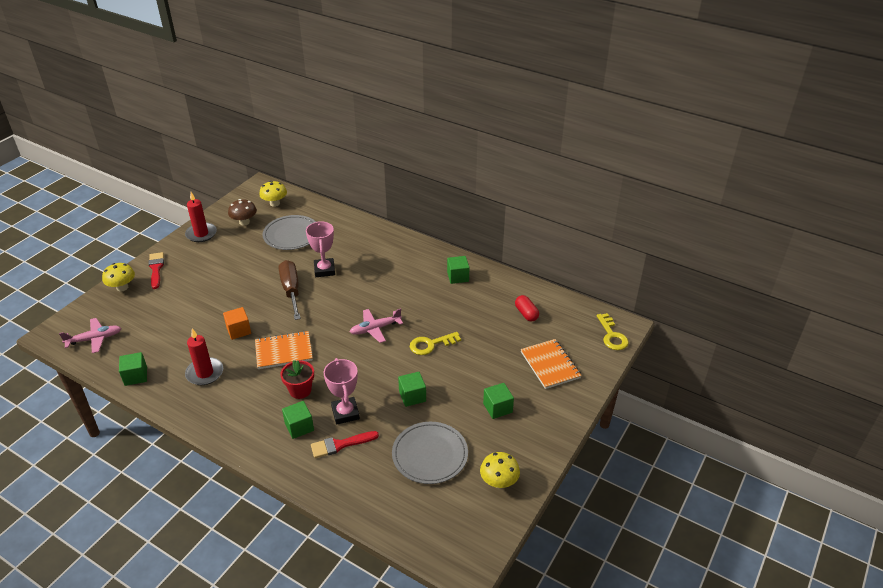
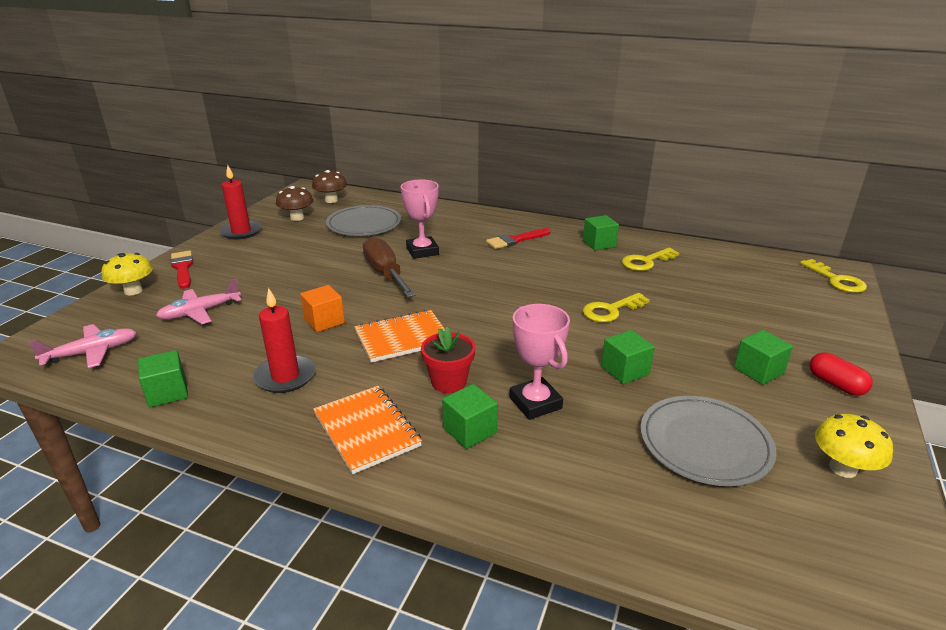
camera: 10 degrees left, 10 degrees down
(275, 203) = (331, 200): yellow mushroom -> brown mushroom
(340, 445) = (551, 447): red brush -> red brush (515, 240)
(375, 329) = (523, 301): pink plane -> pink plane (200, 312)
(482, 300) = (646, 262): none -> yellow key
(526, 314) = (711, 269): red capsule -> red capsule (836, 384)
(550, 365) = (787, 316): orange notebook -> orange notebook (366, 430)

